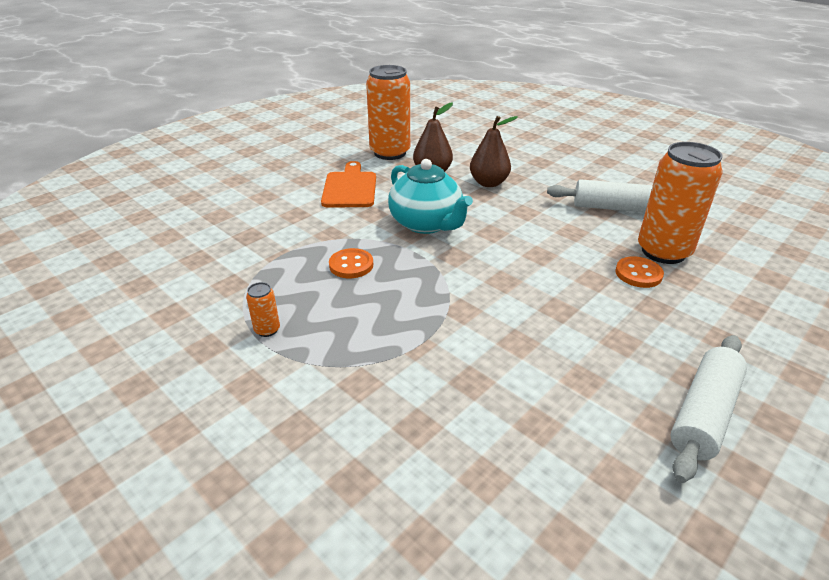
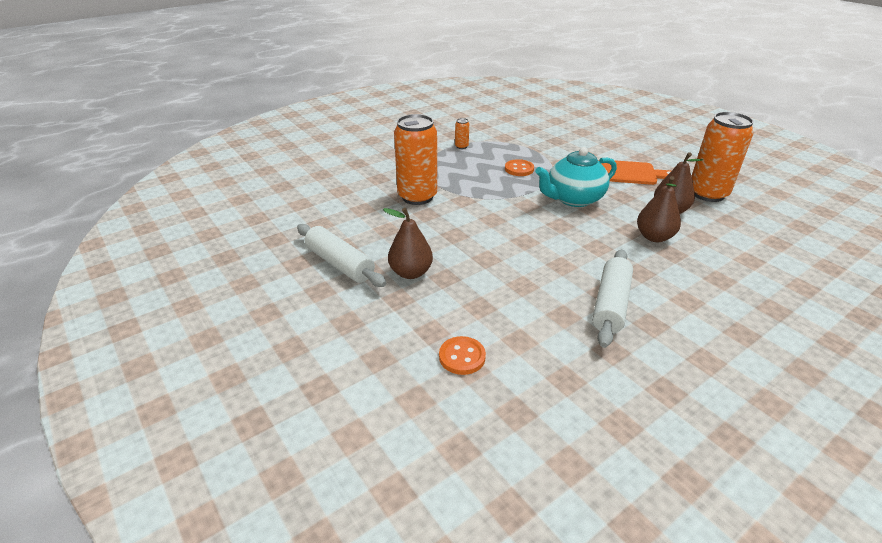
camera: 100 degrees right, 0 degrees up
(638, 274) = (490, 283): orange button -> orange button (462, 357)
(663, 252) = (523, 309): orange can -> orange can (417, 197)
(667, 336) = (411, 273): none -> brown pear

